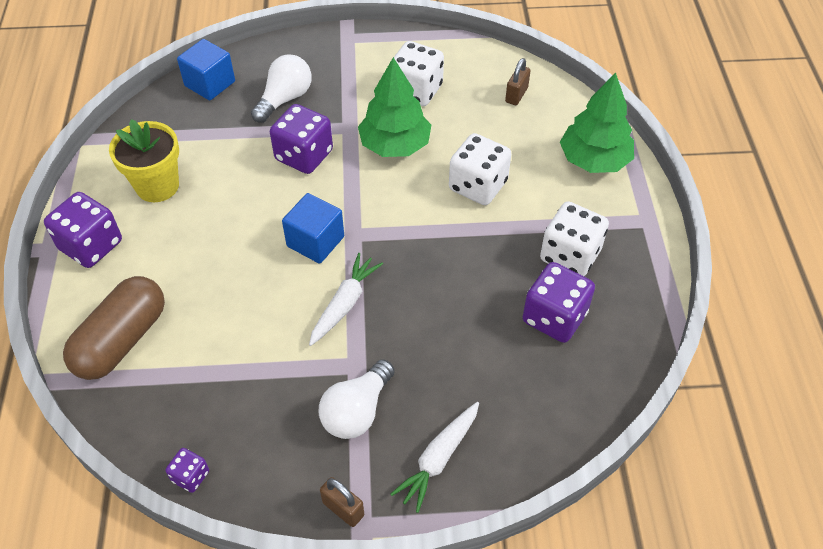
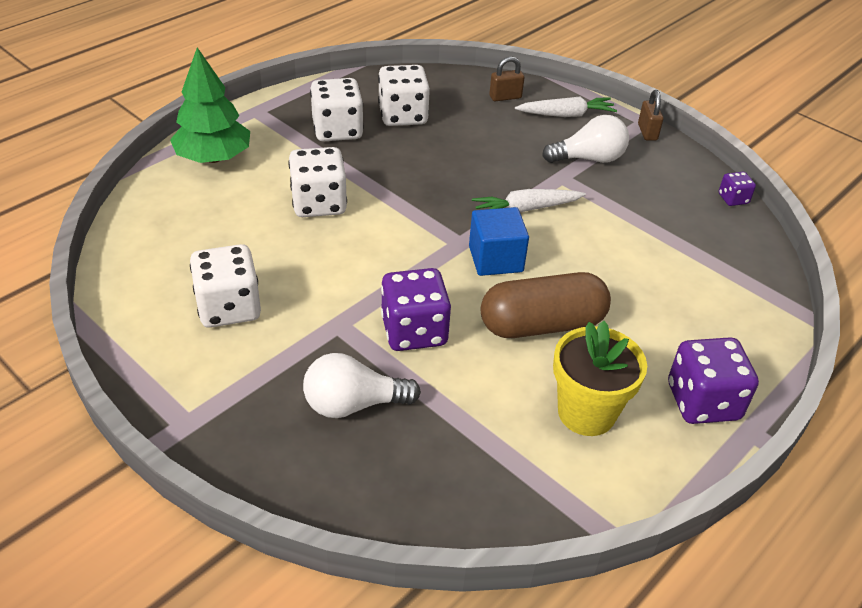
camera: 135 degrees left, 10 degrees down
(122, 340) = (727, 303): brown capsule -> brown capsule (542, 324)
(210, 84) = (405, 497): blue cube -> none
(395, 145) = (327, 277): green tree -> none
(516, 95) = (165, 236): brown padlock -> brown padlock (505, 97)
(554, 317) = (403, 116): purple dice -> white dice

